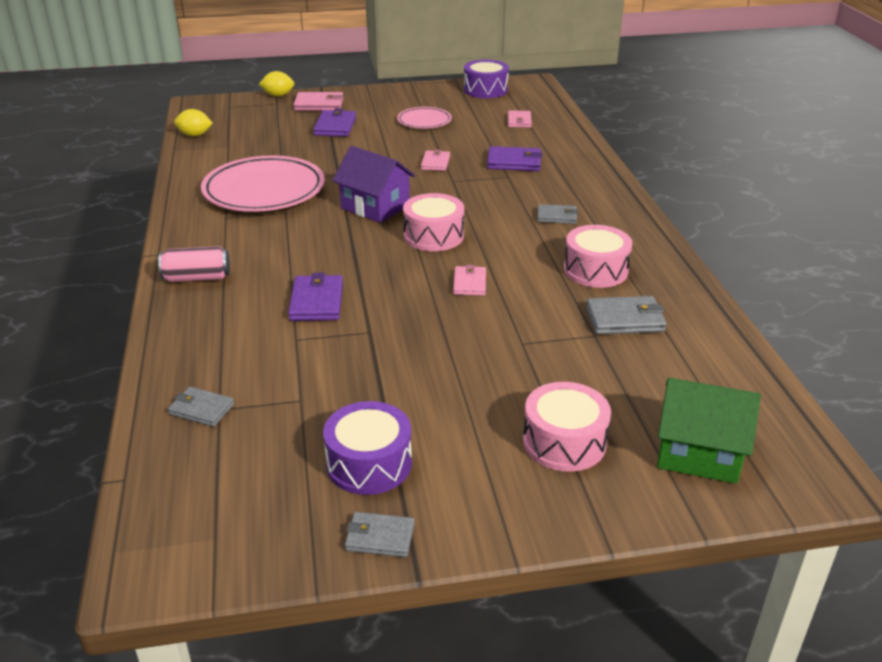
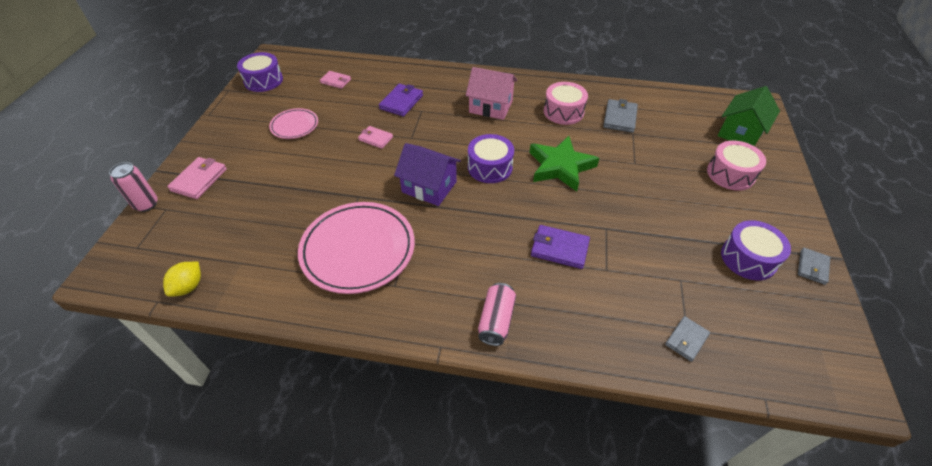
camera: 70 degrees left, 15 degrees up
(278, 95) = (146, 204): yellow lemon -> pink can
(335, 126) = (259, 179): purple wallet -> none
(375, 207) = (429, 187): purple house -> purple house turned 60 degrees clockwise
(433, 236) = (490, 167): pink drum -> purple drum
(469, 283) = (560, 166): pink wallet -> green star
(557, 216) = (491, 107): grey wallet -> pink house

